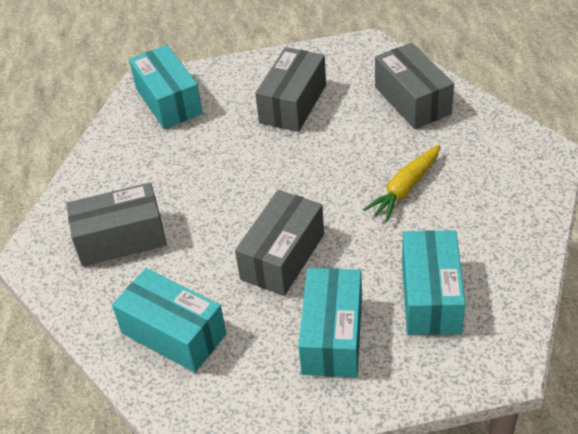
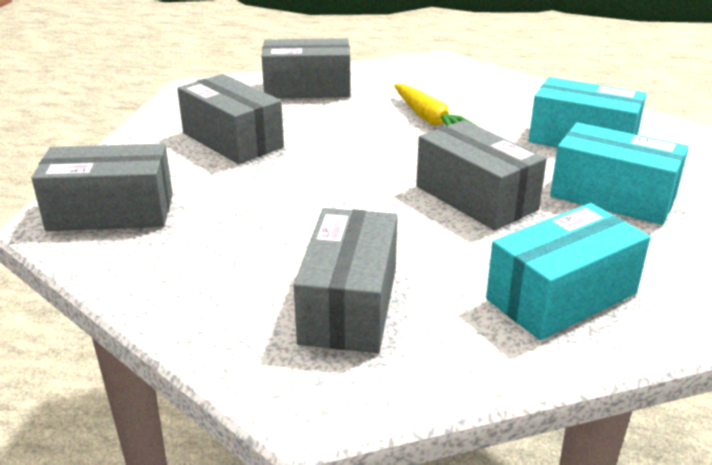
camera: 70 degrees left, 15 degrees down
(168, 101) = (111, 212): turquoise box -> grey box

